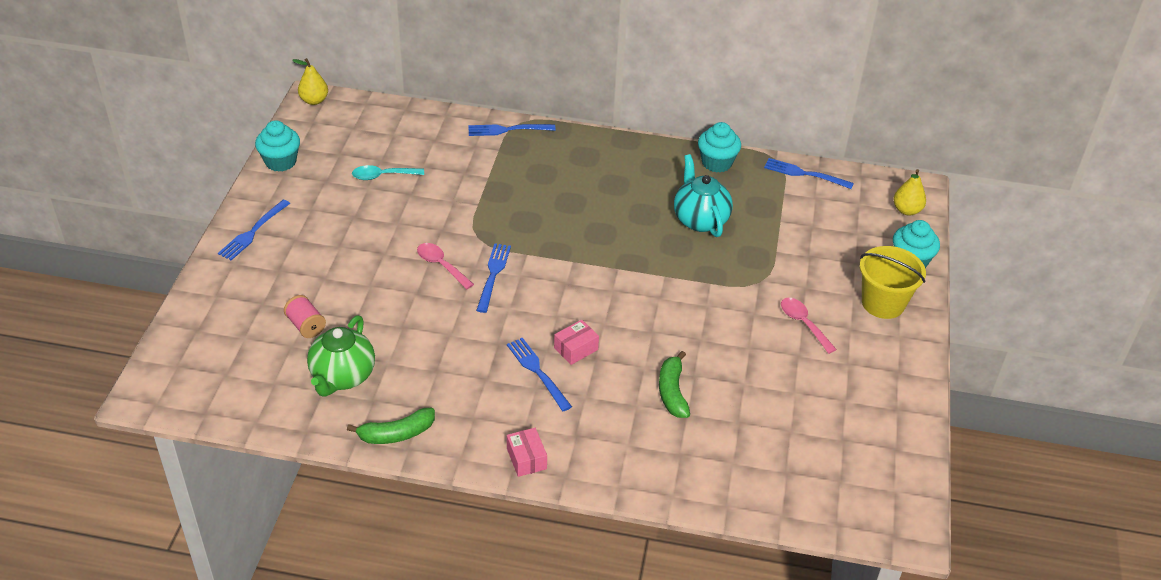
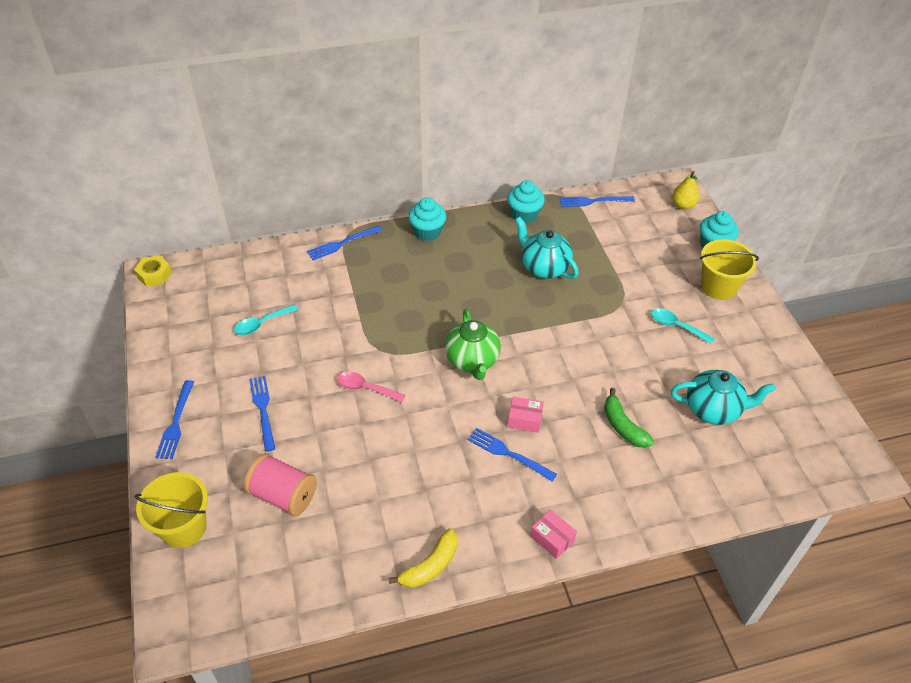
camera: 25 degrees left, 5 degrees up
(206, 318) = (184, 527): none -> yellow bucket
(280, 162) = (159, 344): turquoise cupcake -> turquoise cupcake (427, 232)
(306, 326) = (283, 495): pink spool -> pink spool, size x1.60
(314, 100) = (154, 275): yellow pear -> yellow nut
(342, 377) = (348, 531): green teapot -> green teapot (472, 361)
(396, 434) = (430, 566): green banana -> yellow banana
(493, 275) = (415, 380): blue fork -> blue fork (263, 410)
(576, 349) = (524, 419): pink box -> pink box turned 75 degrees clockwise
(782, 414) = (713, 409): none -> turquoise teapot
(803, 323) = (676, 326): pink spoon -> turquoise spoon

